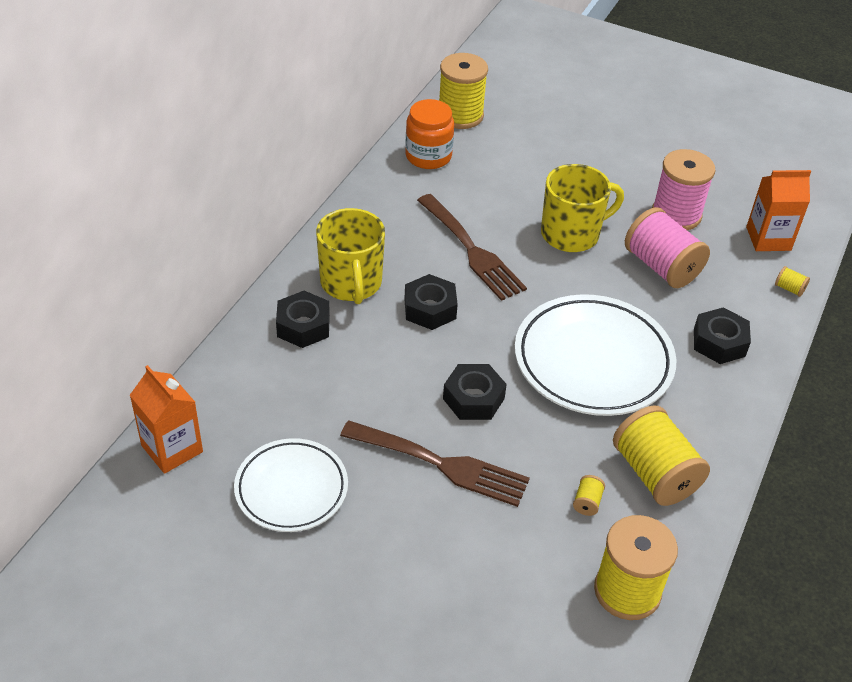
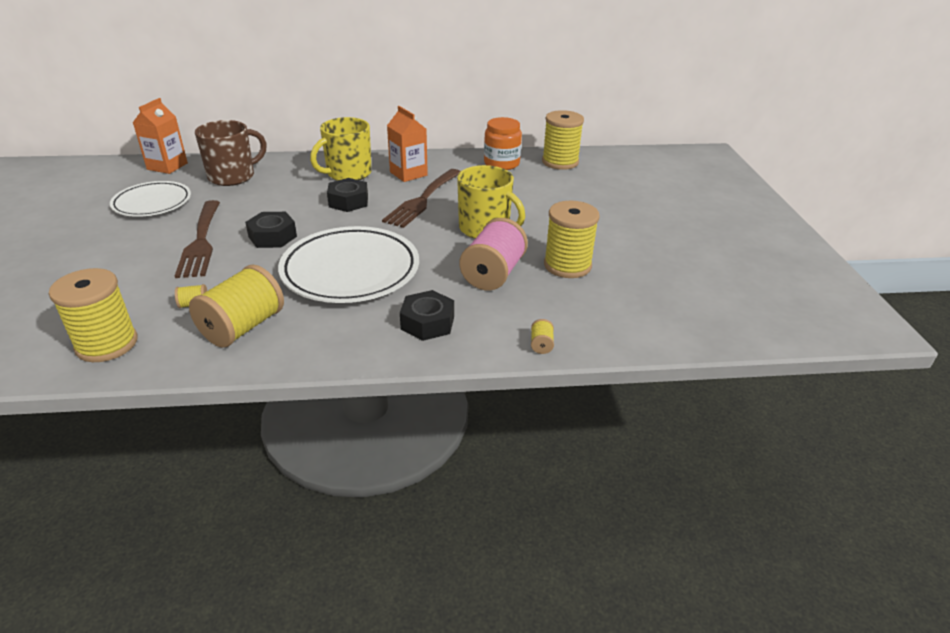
camera: 60 degrees right, 10 degrees down
(269, 389) = (233, 176): none -> brown mug
(303, 326) = (295, 171): black nut -> none
(676, 215) = (567, 265): pink spool -> yellow spool
(768, 238) = (598, 317): orange carton -> orange carton (408, 174)

